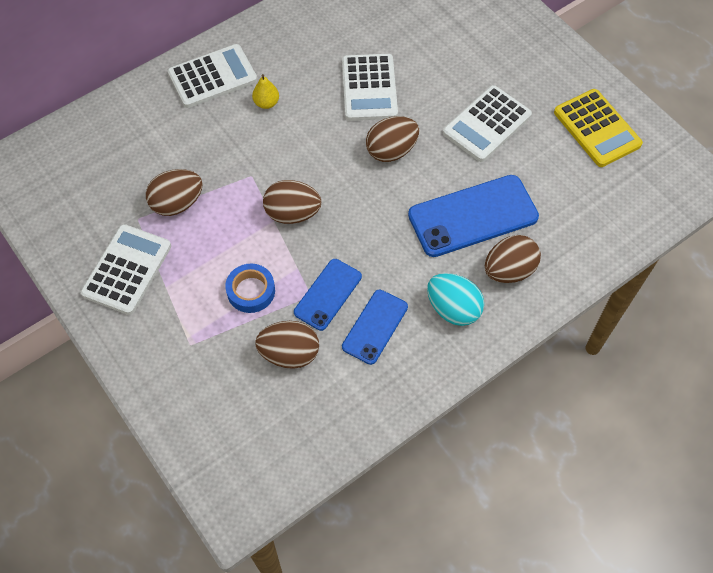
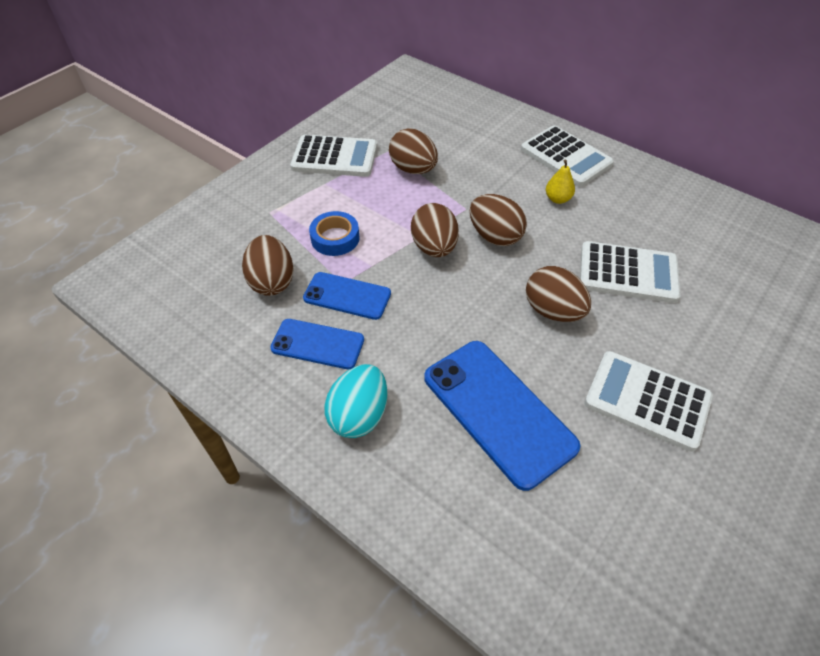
camera: 75 degrees right, 10 degrees down
(369, 88) = (628, 273): white calculator -> white calculator turned 150 degrees counterclockwise
(509, 270) = (432, 468): brown egg -> brown egg (495, 236)
(596, 128) = (725, 549): yellow calculator -> none

